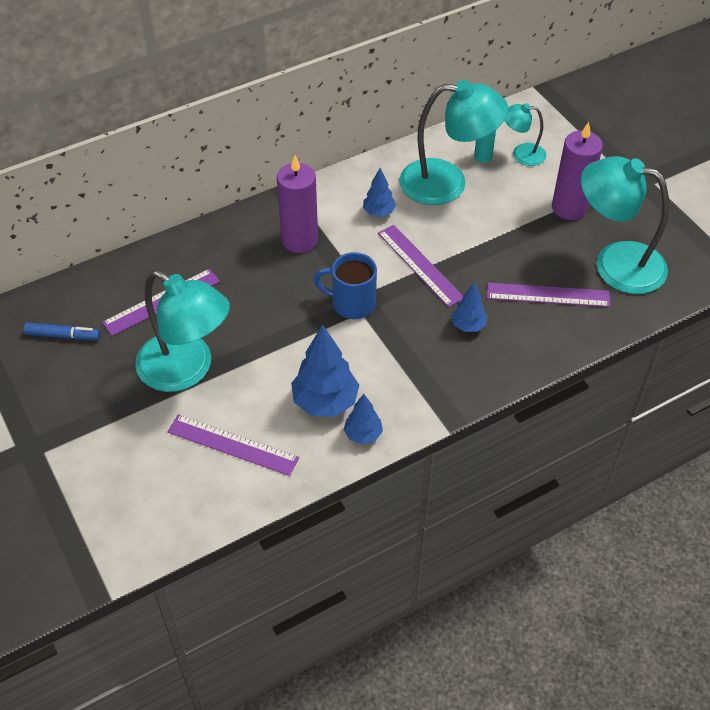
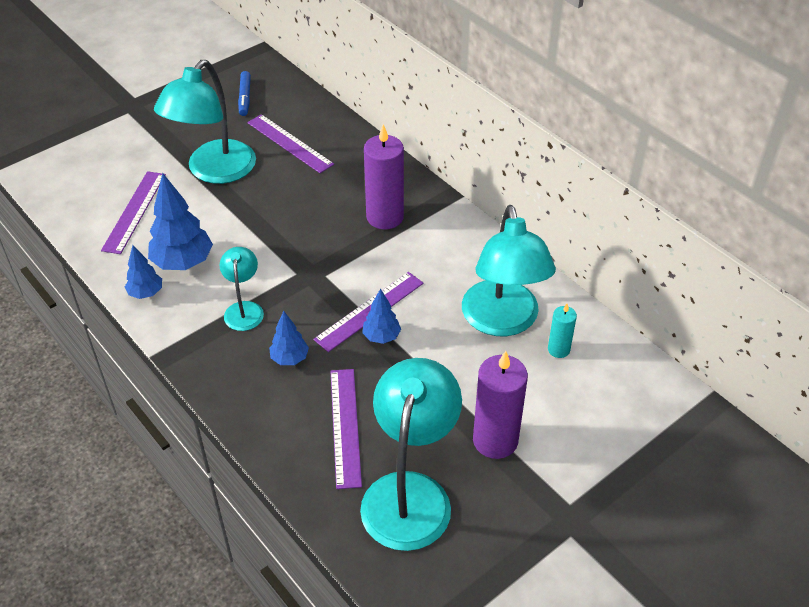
camera: 80 degrees right, 5 degrees down
(351, 303) = (306, 265): blue mug -> none
(379, 212) = (439, 270): blue tree -> blue tree (381, 337)
(521, 154) = (576, 386): turquoise lamp -> turquoise lamp (244, 309)

